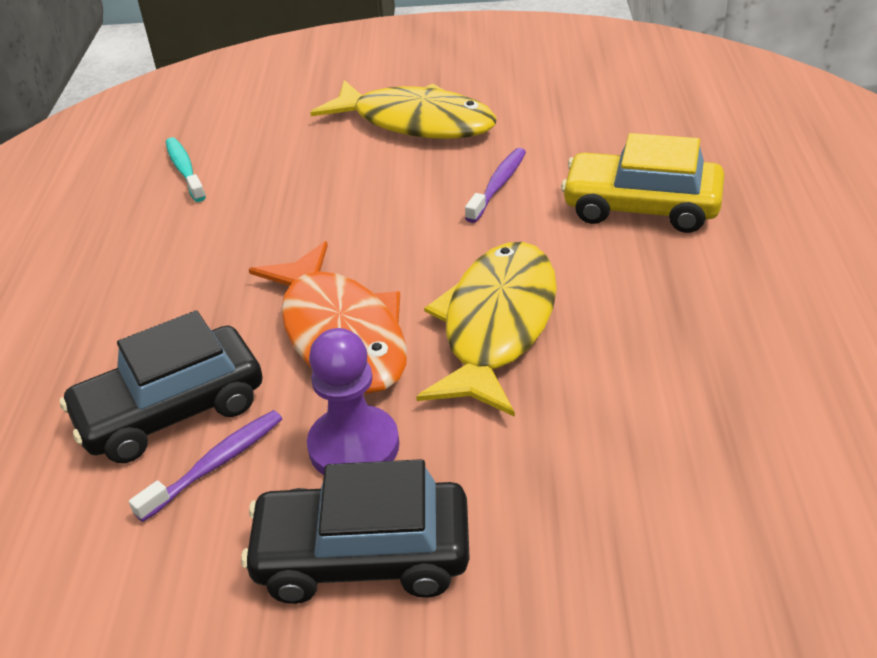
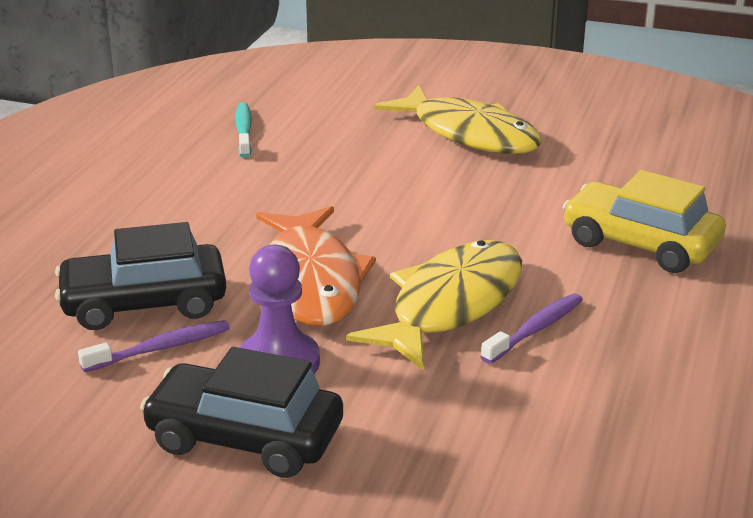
camera: 15 degrees right, 10 degrees down
(498, 185) = (516, 199): purple toothbrush -> purple toothbrush (535, 329)

